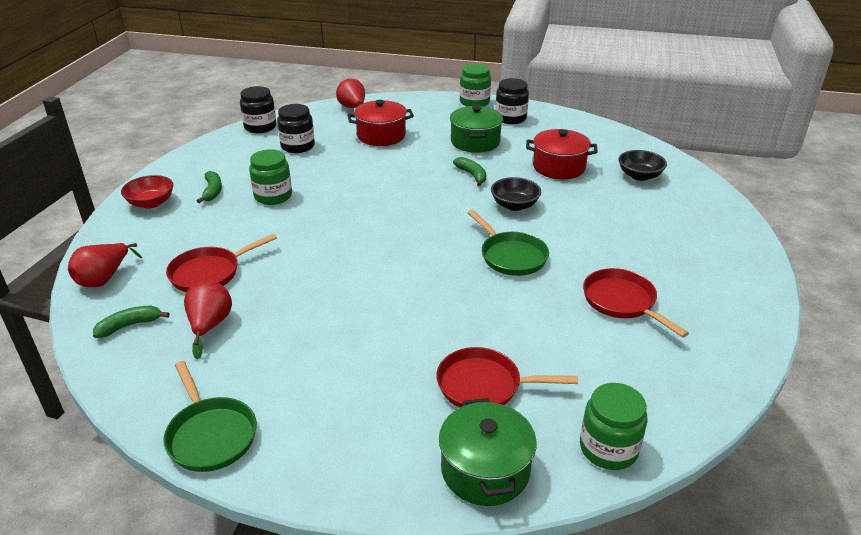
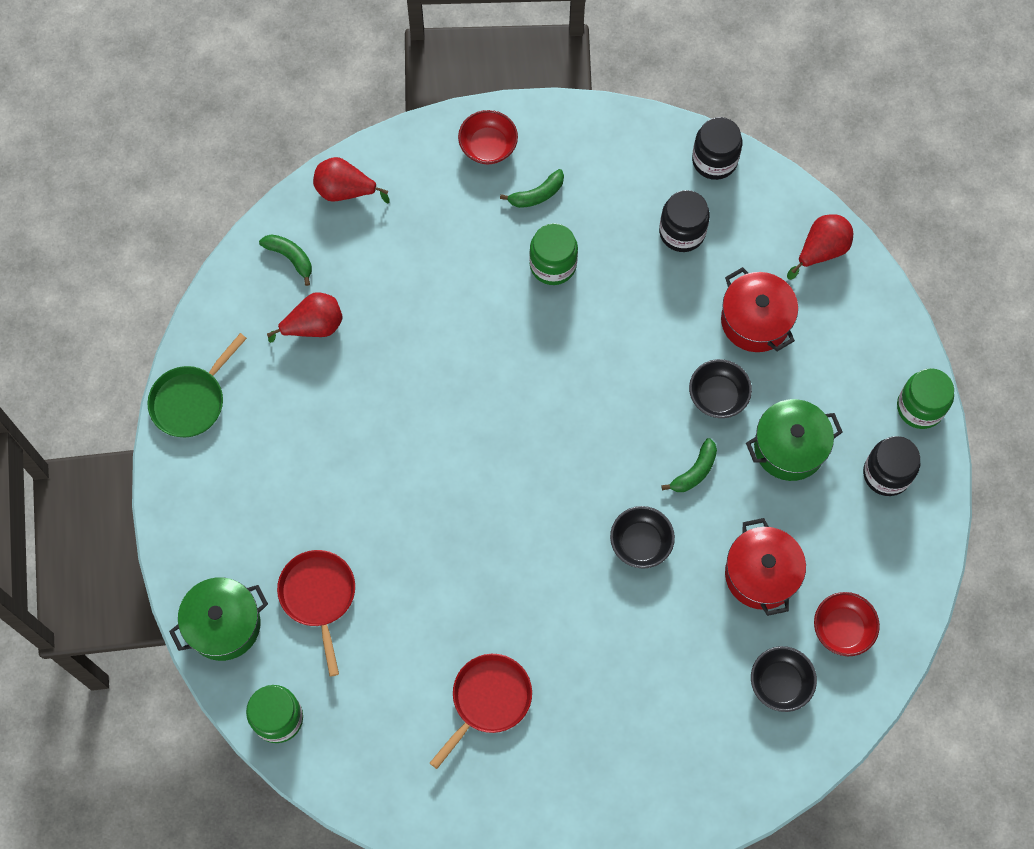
camera: 70 degrees right, 35 degrees up
(209, 273) = (389, 280): red pan -> none
(423, 157) = (718, 396): none -> black bowl
(511, 256) = (530, 567): green pan -> none
(607, 149) = (842, 628): none -> red bowl

